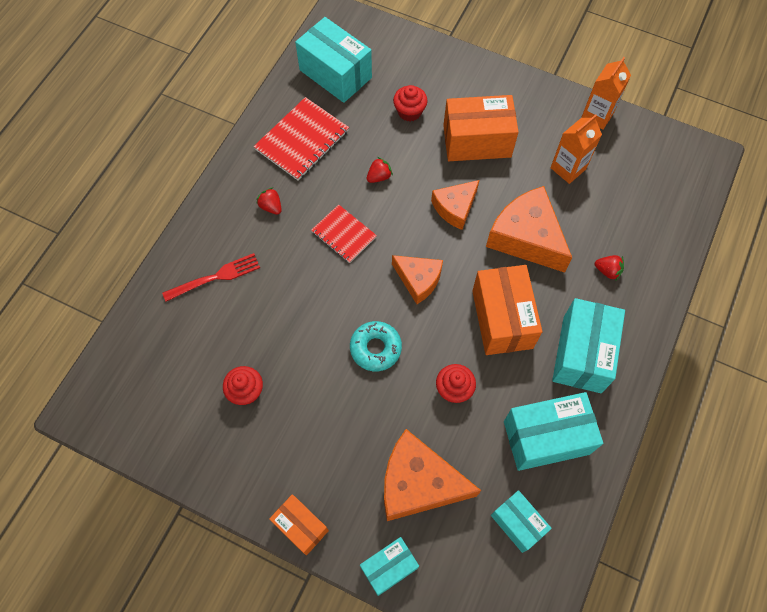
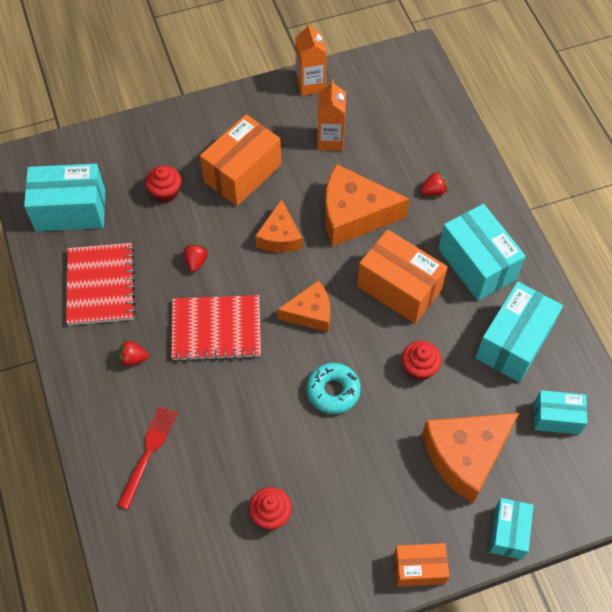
camera: 45 degrees left, 5 degrees down
(344, 234) = (216, 329): red notebook -> red notebook, size x1.55

